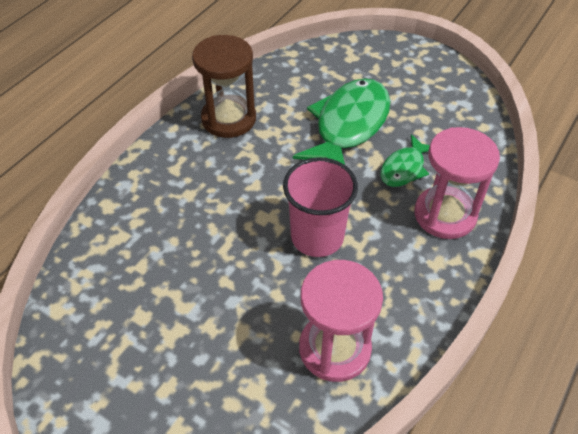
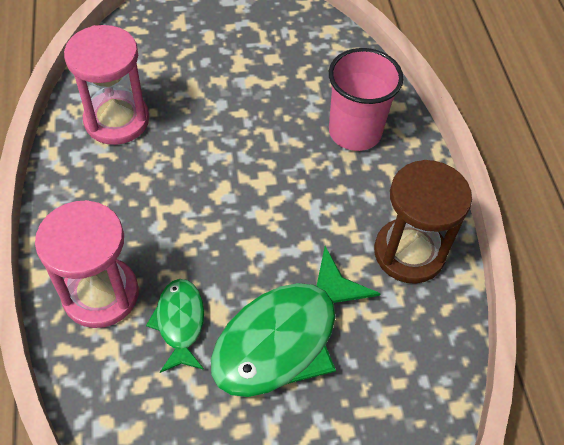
camera: 135 degrees right, 5 degrees up
(317, 237) = (203, 191): pink cup -> pink cup (355, 132)
(348, 126) = (284, 337): green fish -> green fish turned 60 degrees clockwise

